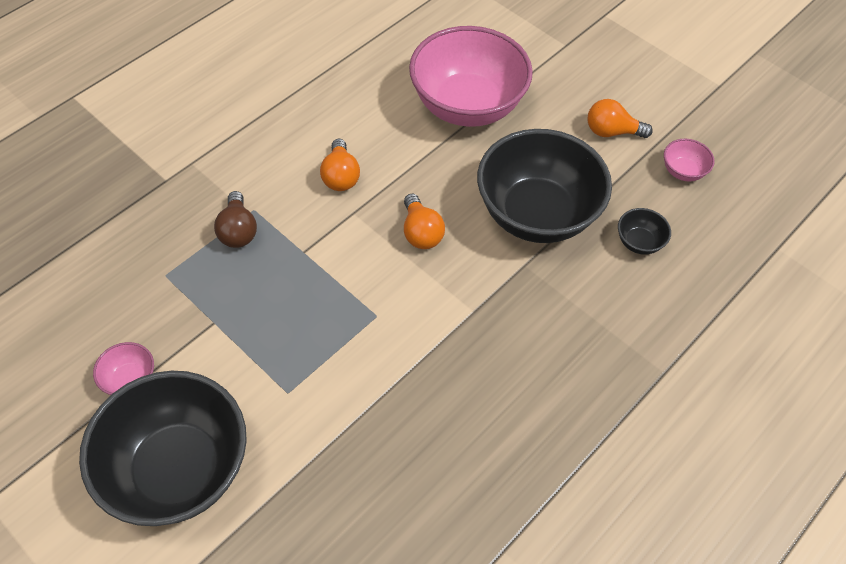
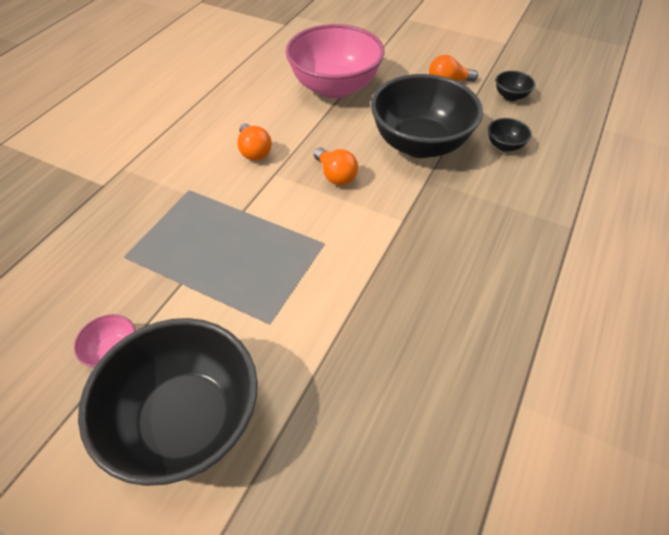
camera: 15 degrees left, 5 degrees down
(238, 231) = (180, 208): brown light bulb -> none
(683, 171) = (510, 96): pink bowl -> black bowl

